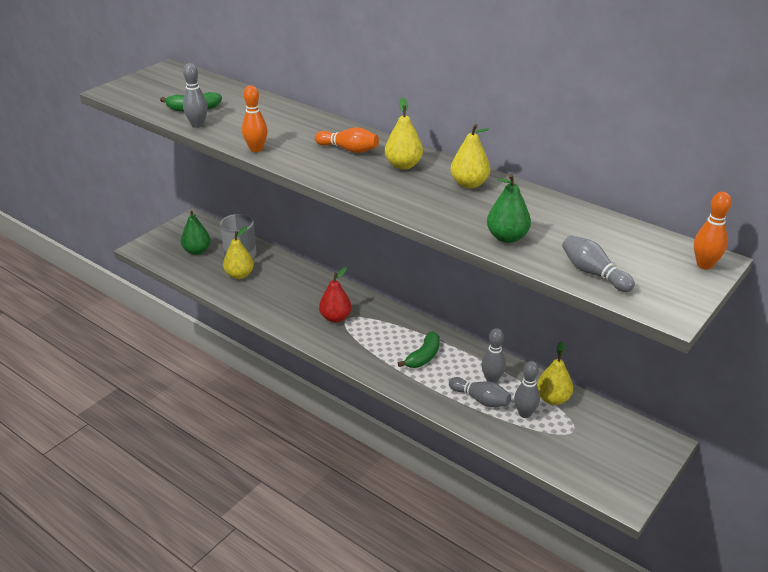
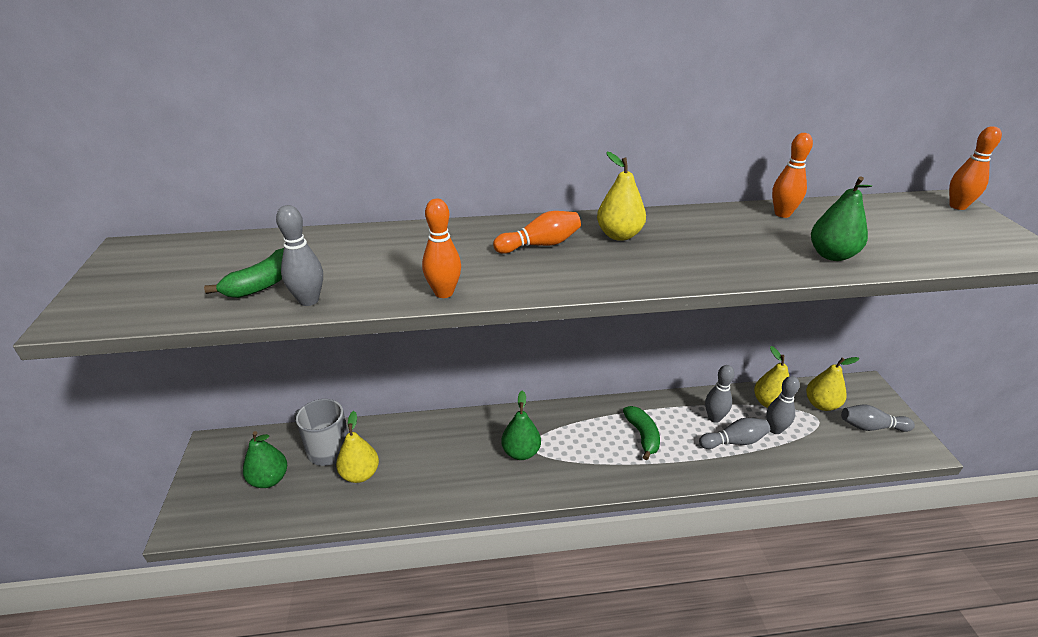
camera: 45 degrees left, 0 degrees up
(335, 318) = (521, 452): red pear -> green pear
(469, 184) = (703, 225): yellow pear -> yellow pear (821, 404)
(542, 203) = (782, 214): none -> orange bowling pin
(593, 273) = (938, 250): grey bowling pin -> grey bowling pin (871, 427)

